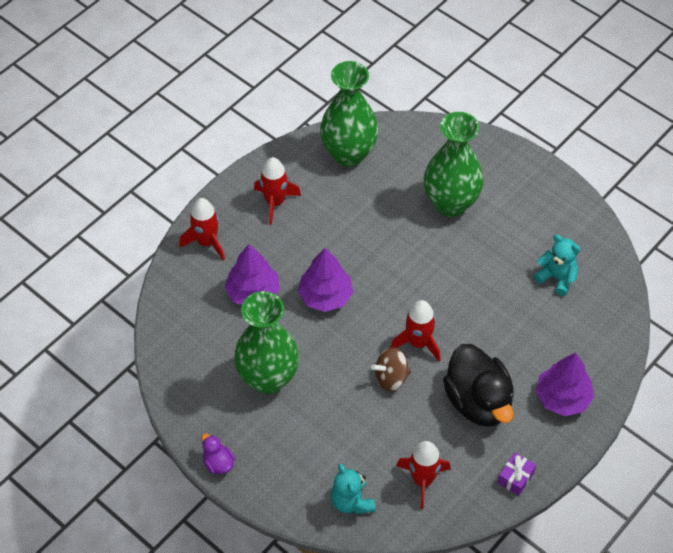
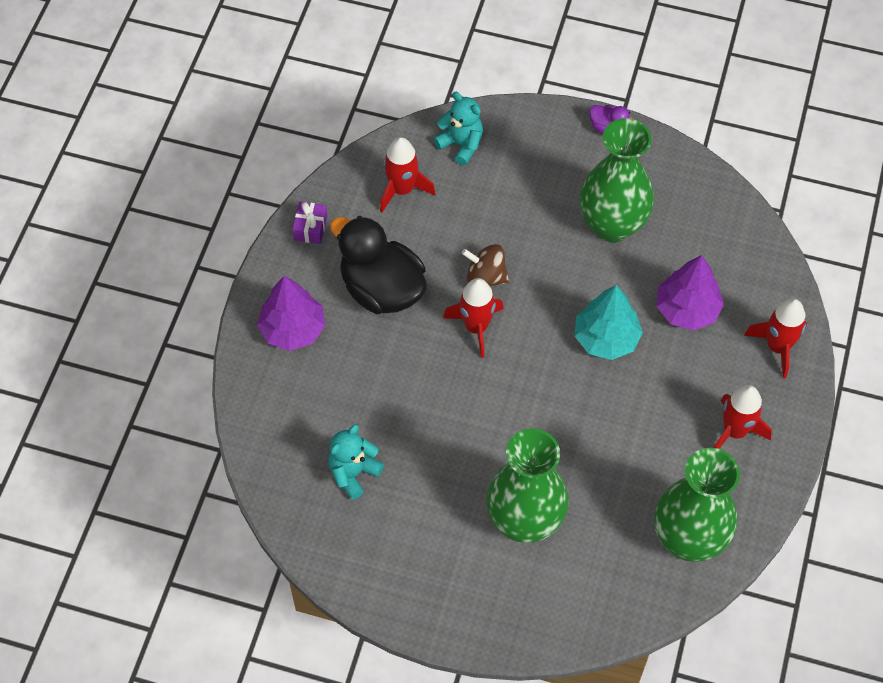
camera: 155 degrees right, 5 degrees up
(325, 296) = (606, 338): purple tree -> turquoise tree
(391, 378) = (485, 277): brown spinning top -> brown spinning top turned 120 degrees counterclockwise
(556, 277) = (353, 473): turquoise teddy bear -> turquoise teddy bear turned 120 degrees clockwise

